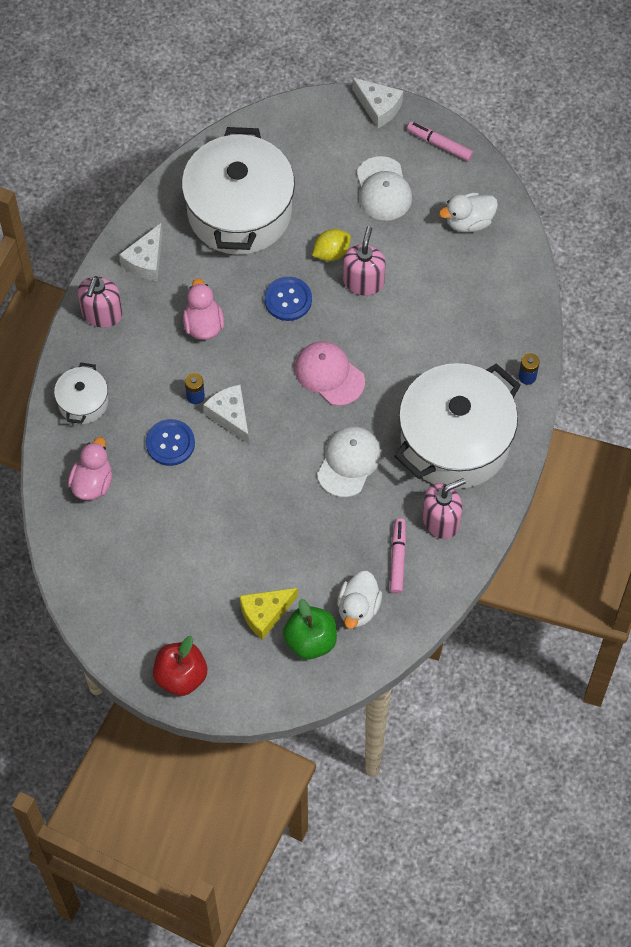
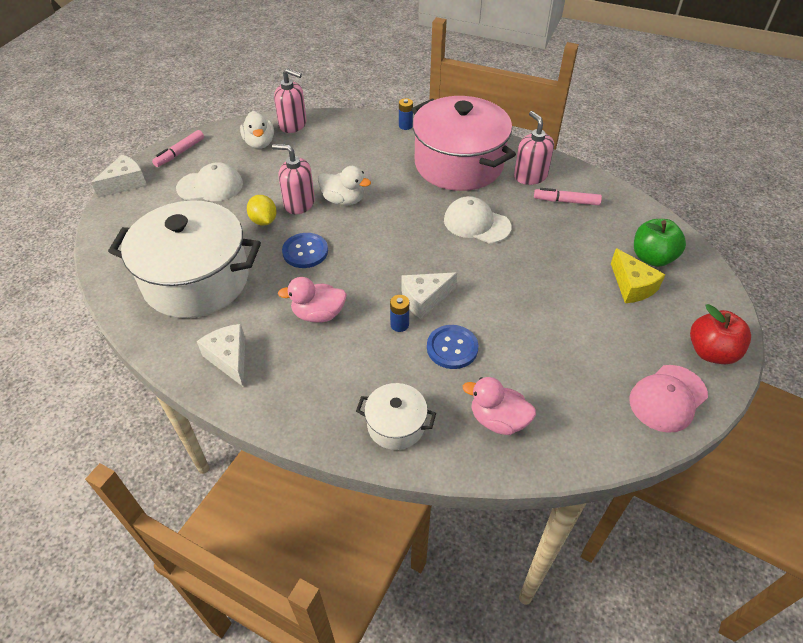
camera: 85 degrees left, 15 degrees down
(102, 314) = (285, 402): pink soap dispenser -> pink soap dispenser (293, 125)
(146, 261) = (229, 358): white cheese -> white cheese turned 150 degrees counterclockwise
(329, 374) = (388, 230): pink cap -> pink cap (667, 398)
(358, 608) = (615, 226): white duck -> white duck (343, 200)
(455, 441) = (459, 164): white pot -> pink pot

